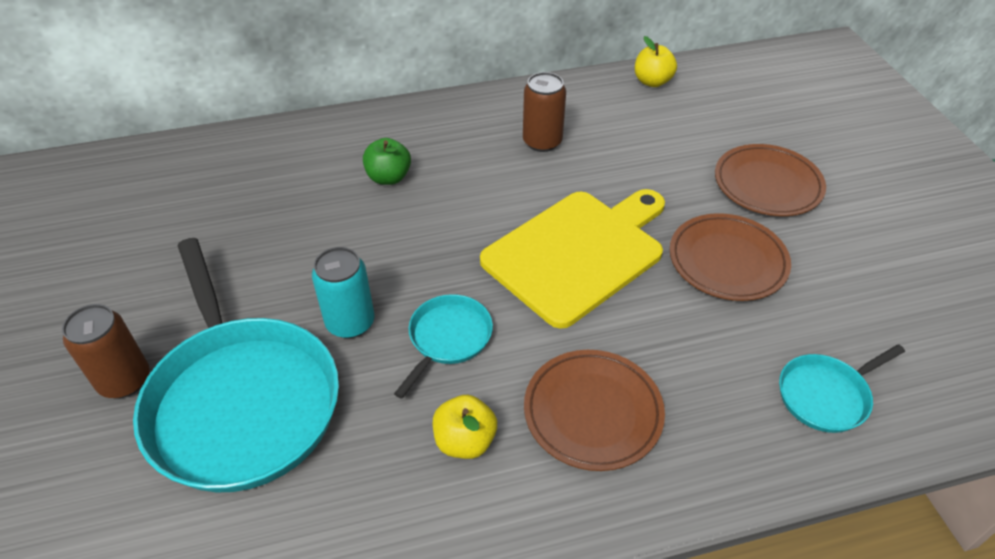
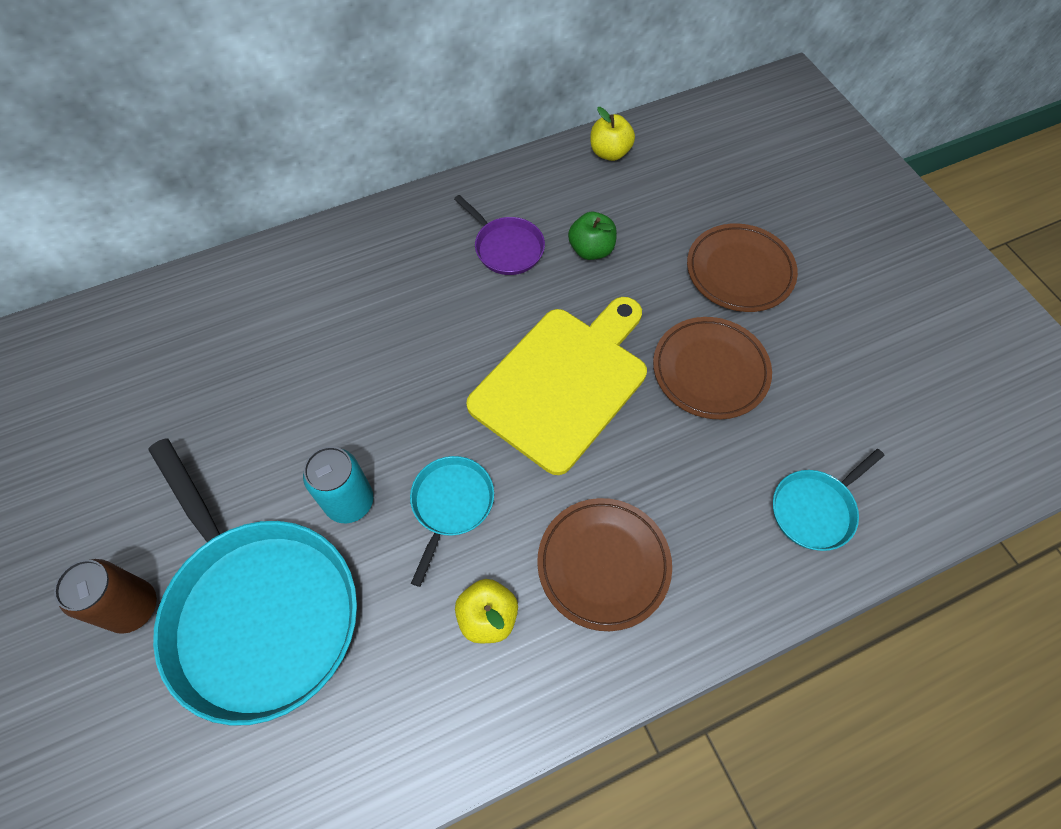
camera: 10 degrees left, 15 degrees up
(389, 177) = (353, 316): green apple -> green apple (591, 250)
(542, 142) = (506, 248): brown can -> purple pan

